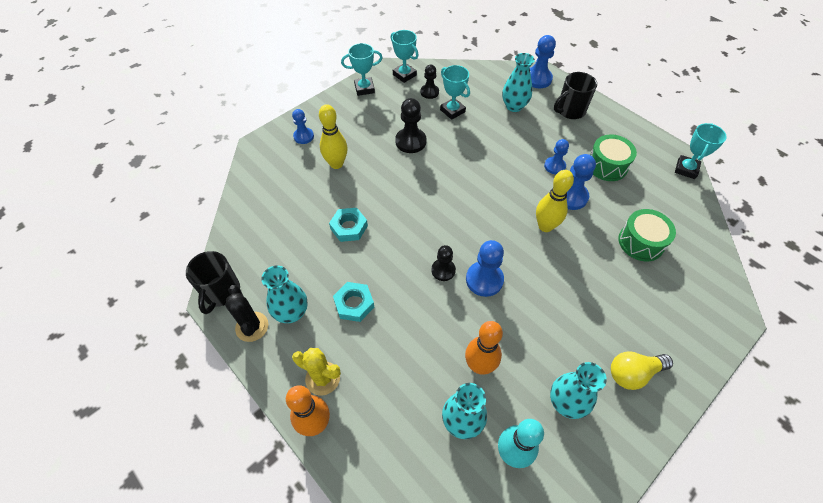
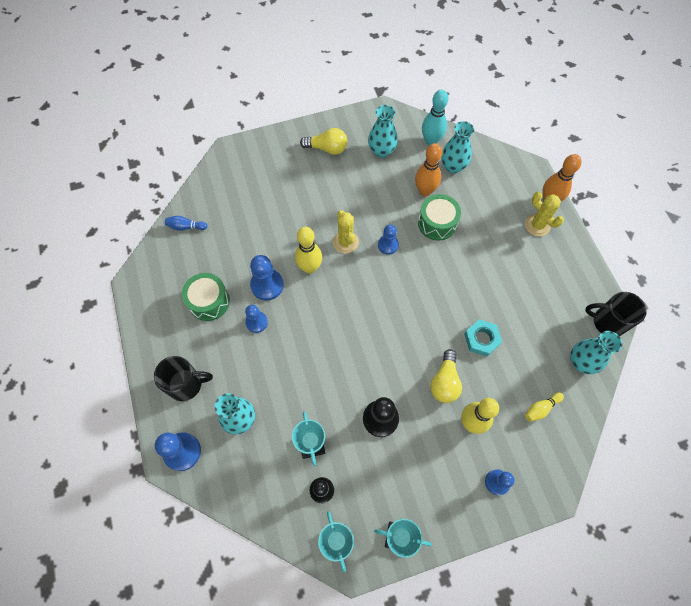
camera: 155 degrees left, 10 degrees up
(221, 292) = (607, 322): black mug -> black mug turned 105 degrees counterclockwise
(252, 327) = (584, 282): black cactus -> none
(278, 193) = (541, 408): none -> yellow bowling pin
(292, 313) = (550, 281): turquoise vase -> turquoise vase (581, 362)
(354, 304) = (498, 268): turquoise nut -> none
(370, 183) = (444, 382): none -> yellow light bulb
(443, 270) = (416, 265): black pawn -> none
(484, 280) = (388, 245): blue pawn -> blue pawn, size x0.65
(529, 264) = (345, 242): none -> yellow cactus
(641, 242) = (245, 223): green drum -> green drum (437, 223)
(686, 169) = (143, 267): turquoise trophy -> none
(689, 216) = (186, 227): none -> blue bowling pin

